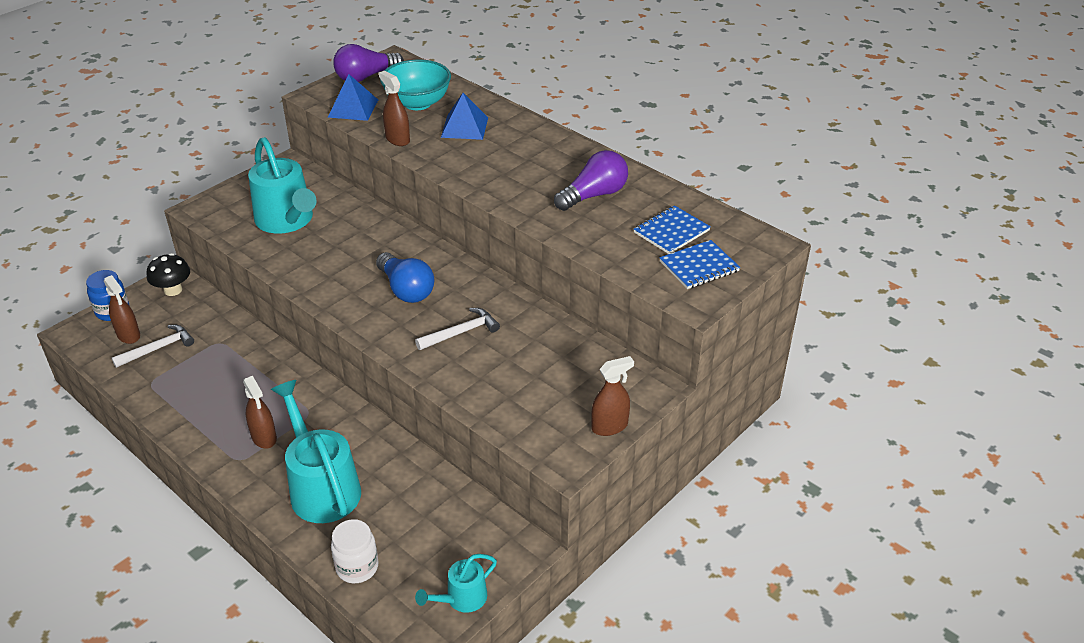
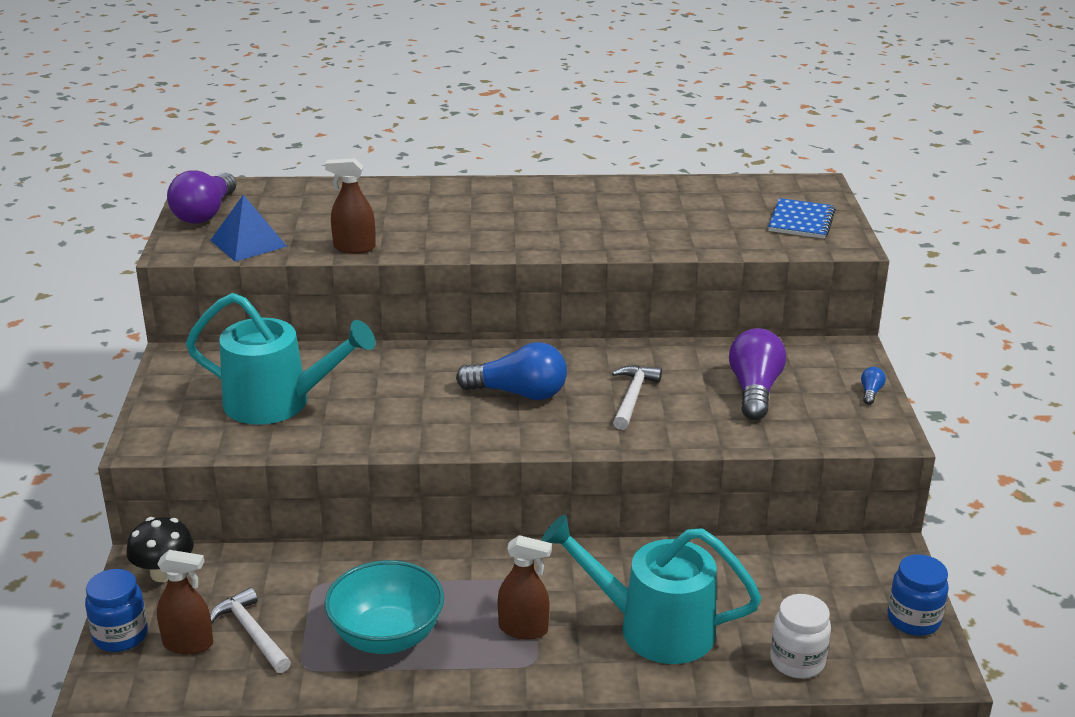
camera: 45 degrees left, 10 degrees down
(158, 348) = (252, 633): white hammer -> white hammer turned 45 degrees counterclockwise
(417, 103) = (311, 212): turquoise bowl -> turquoise bowl (387, 636)
(461, 599) = (913, 620): turquoise watering can -> blue jar
(464, 127) = (402, 212): blue pyramid -> none
(594, 195) = (625, 211): purple light bulb -> purple light bulb (754, 390)
(609, 426) = (870, 392): brown spray bottle -> blue light bulb
(671, 231) = (735, 208): blue notebook -> none

